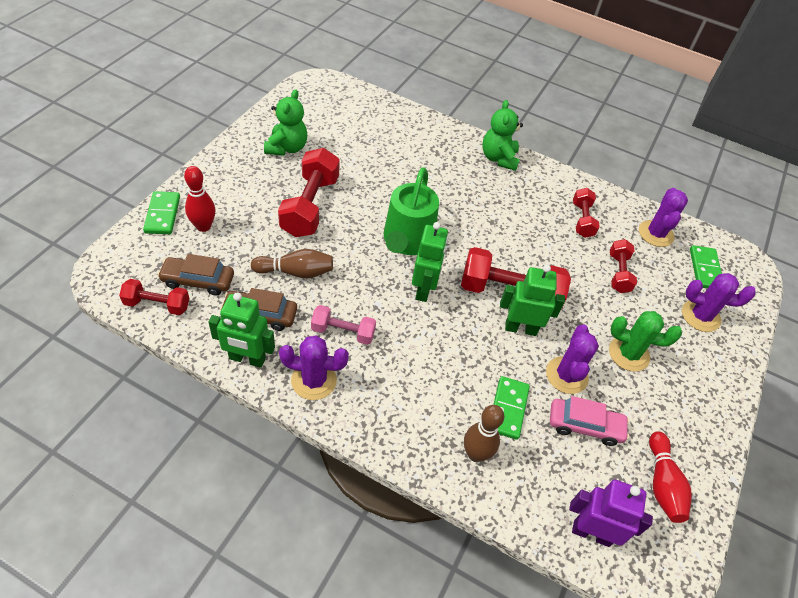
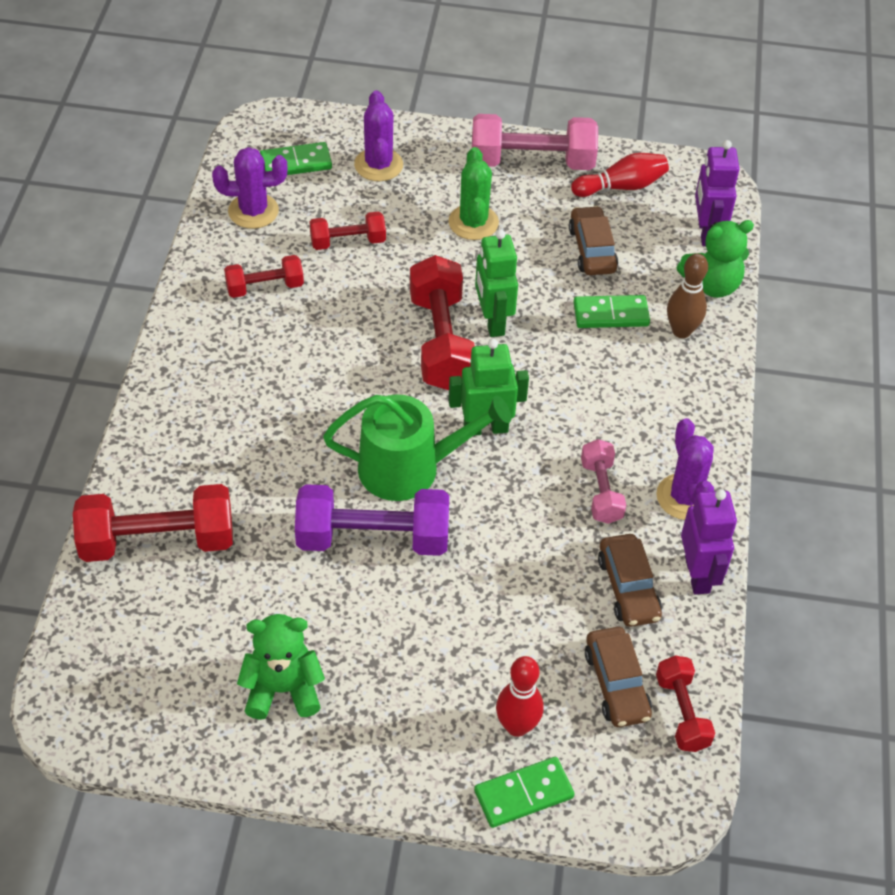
camera: 105 degrees left, 0 degrees up
(247, 359) = (698, 574): green robot -> purple robot
(296, 272) = (536, 576): brown bowling pin -> none
(310, 206) = (402, 606): red dumbbell -> red dumbbell (158, 541)
(363, 209) = (373, 538): none -> purple dumbbell
(499, 158) = (172, 400): green teddy bear -> green teddy bear (711, 285)
(566, 375) = (536, 272): purple cactus -> none
(585, 426) = (592, 249): pink car -> brown car
(700, 423) = (532, 162): none -> pink dumbbell

